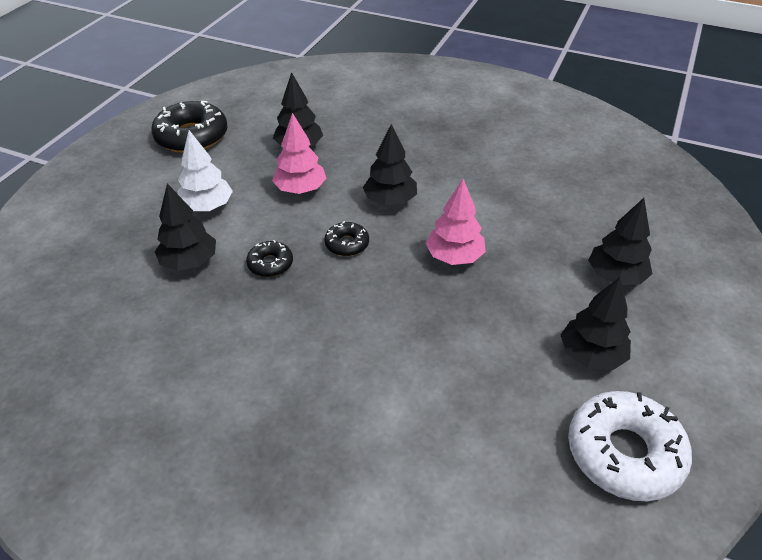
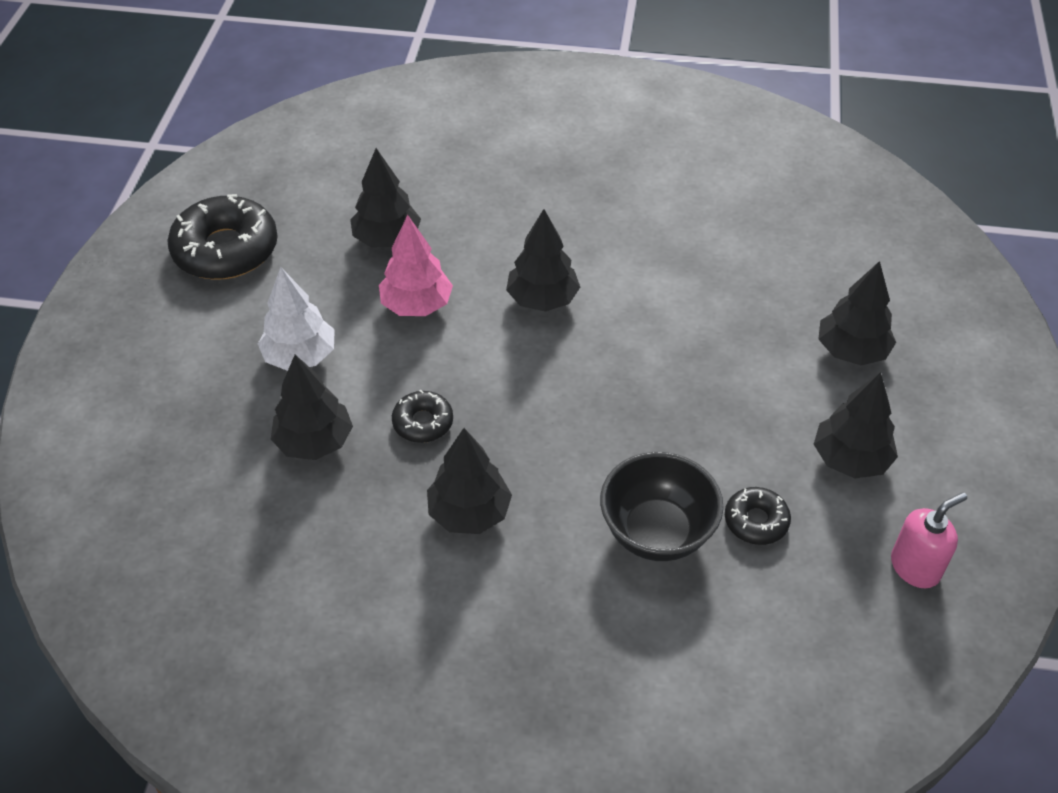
camera: 15 degrees left, 5 degrees up
(275, 332) = (469, 513): none -> black tree
(347, 244) = (510, 374): black donut -> black donut (756, 521)
(413, 377) = (656, 533): none -> black bowl
(454, 257) = (652, 364): pink tree -> none
(624, 453) = (915, 567): white donut -> pink soap dispenser

